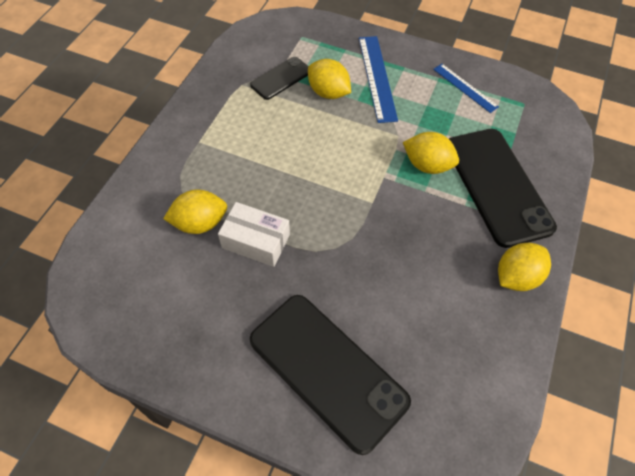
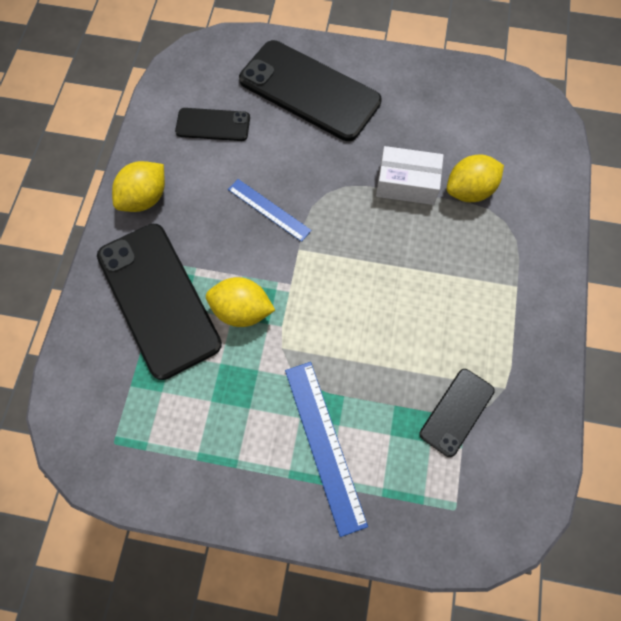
camera: 170 degrees right, 10 degrees up
(328, 93) = (385, 400): yellow lemon -> none
(444, 347) = (213, 125): none -> black phone
(465, 87) = (197, 454): blue ruler -> blue ruler (269, 210)

